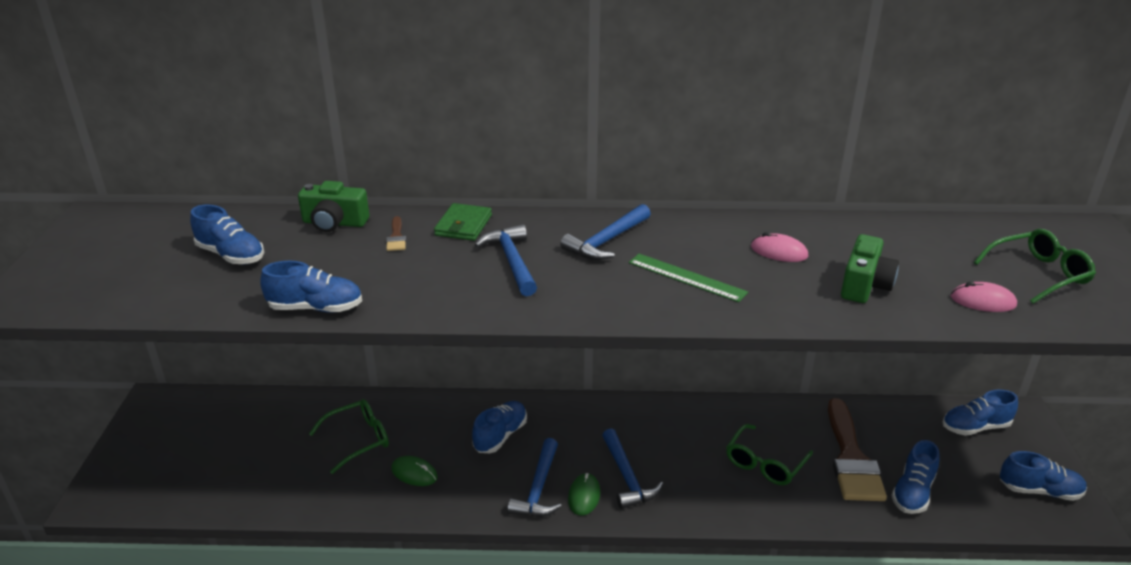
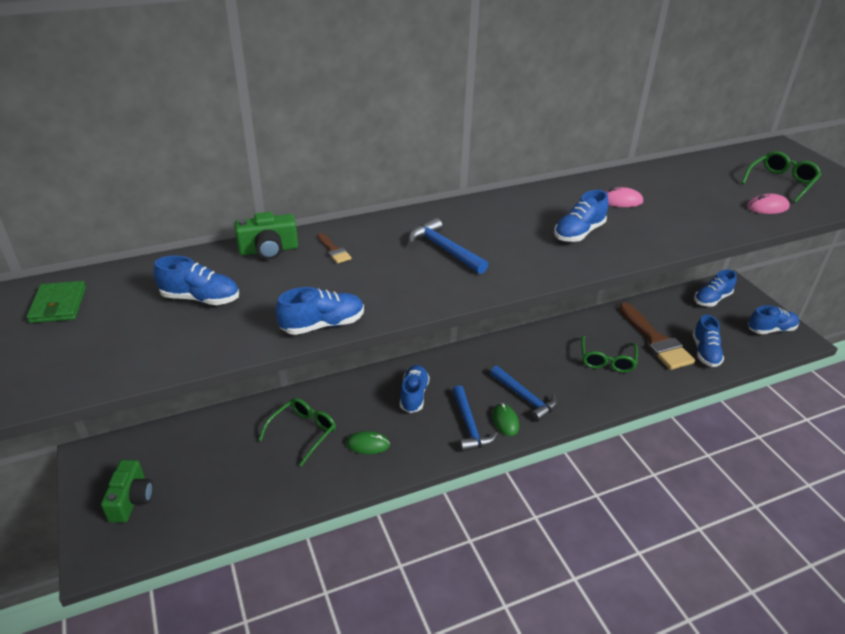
camera: 25 degrees left, 5 degrees up
(463, 225) = (379, 229): green wallet -> green wallet (58, 305)
(606, 241) = (499, 218): blue hammer -> none
(686, 277) = (579, 233): green ruler -> blue shoe
(864, 285) = (693, 212): green camera -> green camera (131, 500)

